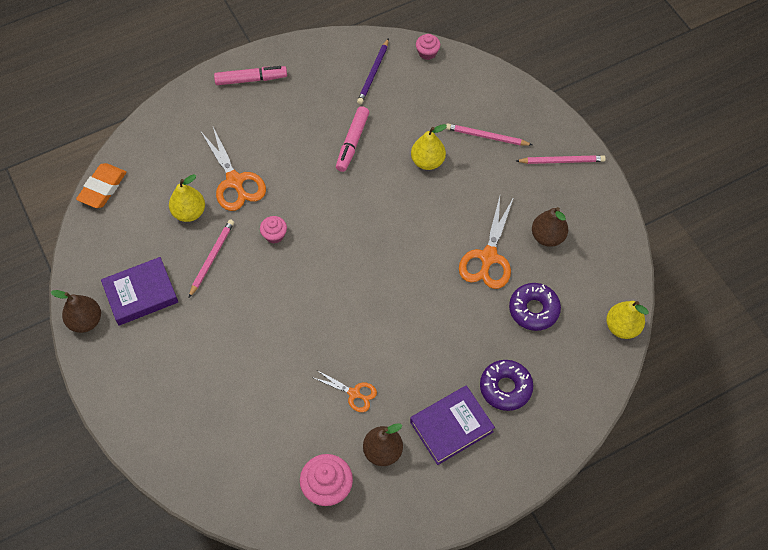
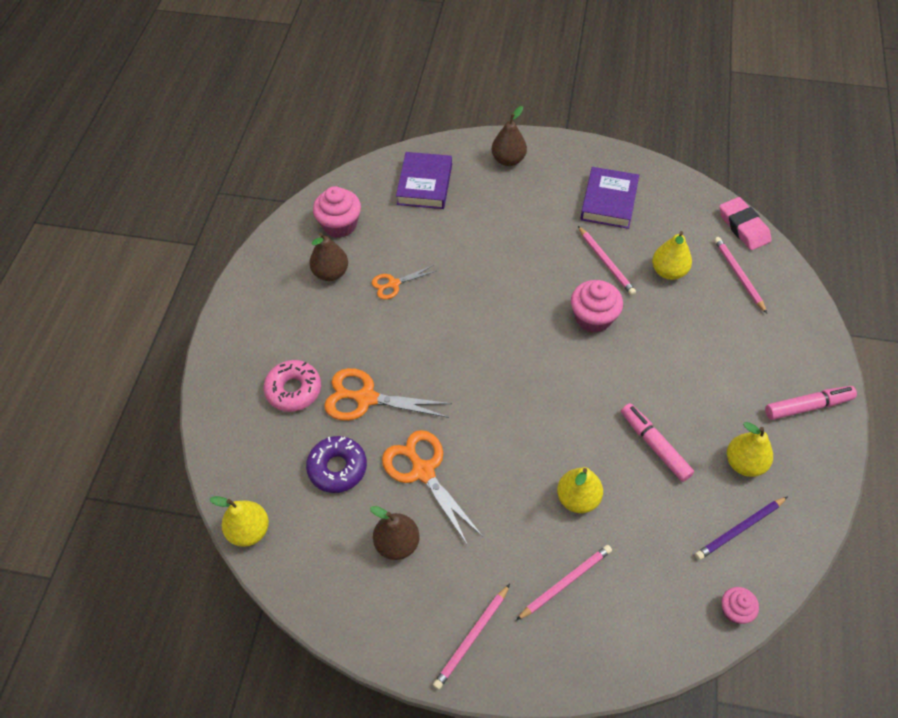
camera: 130 degrees right, 5 degrees down
(85, 321) = (611, 160): brown pear -> brown pear (508, 160)
(102, 188) = (743, 227): orange eraser -> pink eraser
(159, 168) = (738, 275): none -> pink pencil
(235, 181) = (679, 322): orange scissors -> orange scissors (366, 398)
(251, 79) = (807, 406): pink marker -> pink marker turned 135 degrees counterclockwise
(274, 235) = (593, 318): pink cupcake -> pink cupcake, size x1.71
(324, 91) = (744, 463): none -> yellow pear
(373, 73) = (740, 529): purple pencil -> purple pencil turned 90 degrees counterclockwise
(451, 427) = (303, 329): purple book -> purple book (424, 184)
(505, 388) = (293, 390): purple donut -> pink donut

